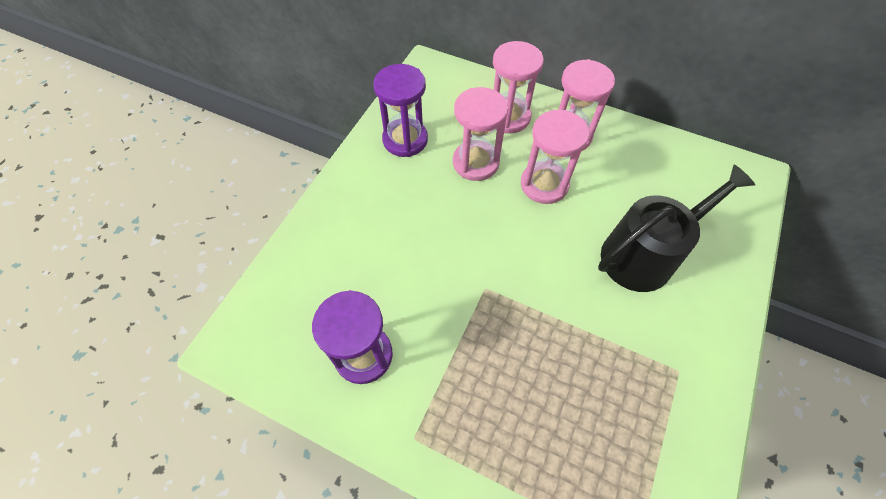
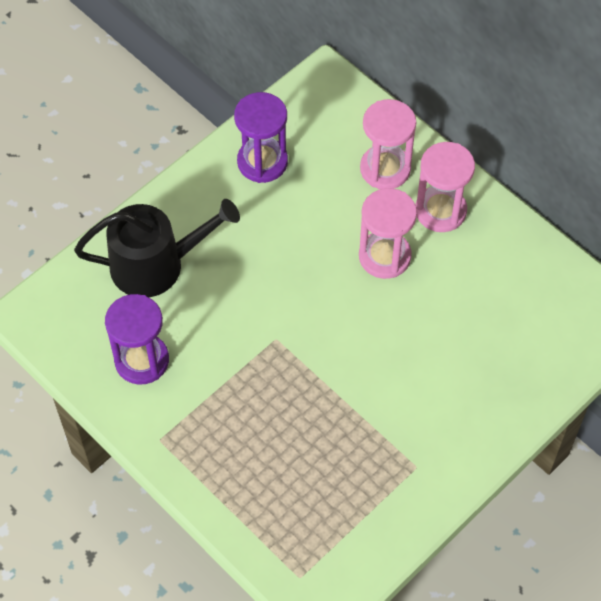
camera: 20 degrees right, 0 degrees up
(475, 162) = (325, 210): pink hourglass -> none
(644, 254) = (447, 358): black watering can -> black watering can (156, 264)

